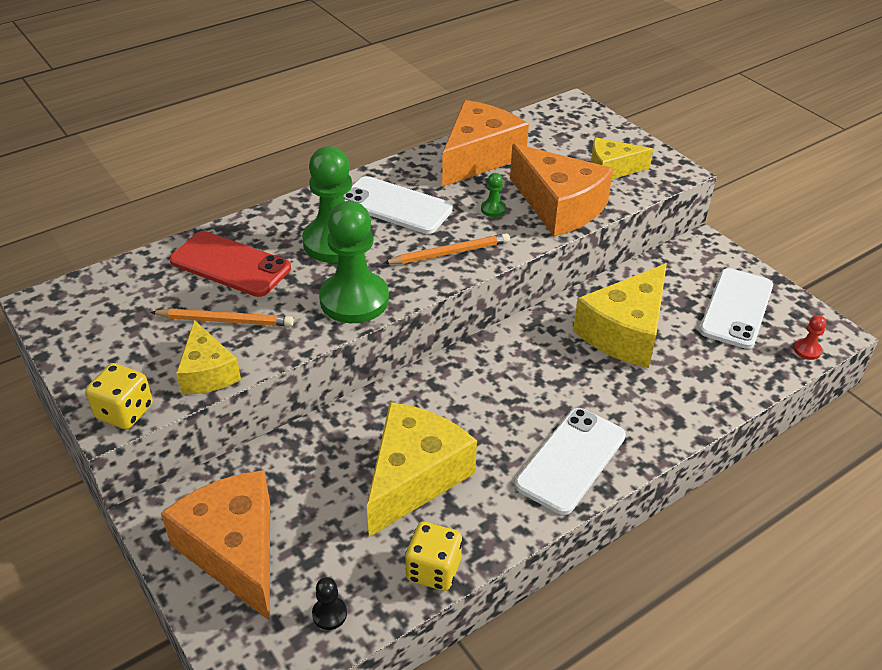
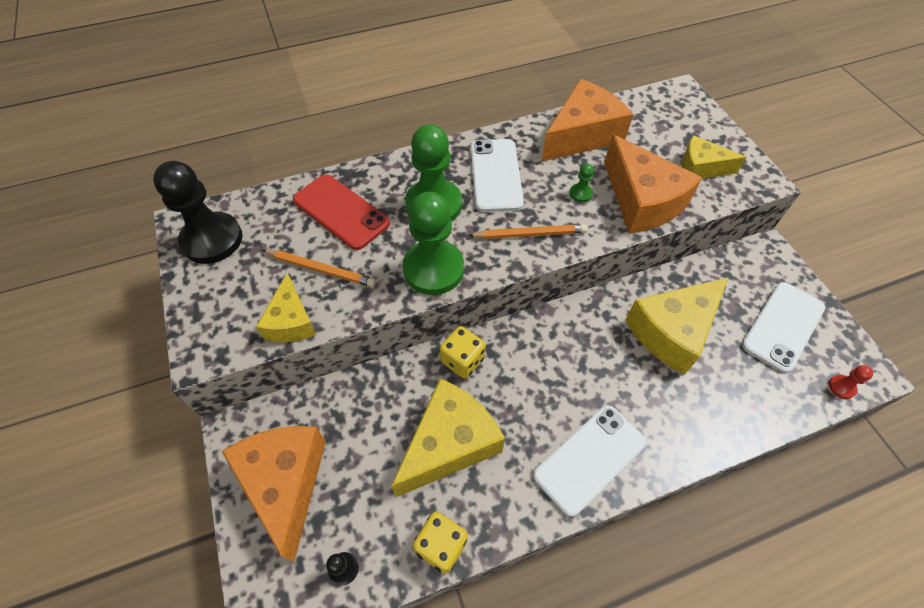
camera: 15 degrees right, 15 degrees up
(84, 314) = (212, 239): none -> black pawn
(124, 412) = (214, 348): yellow dice -> yellow dice (462, 360)
(396, 206) = (495, 175): white phone -> white phone turned 45 degrees clockwise

